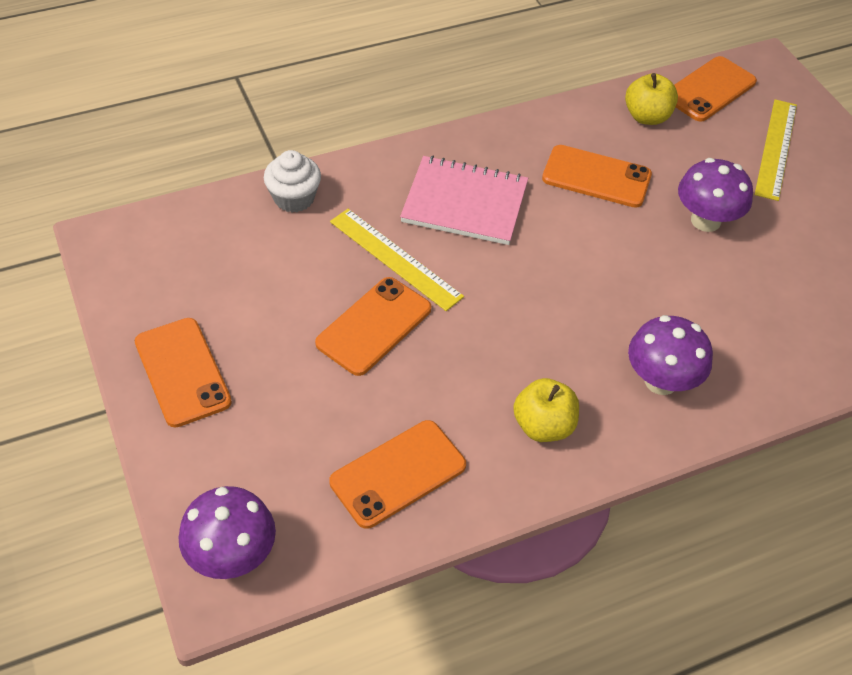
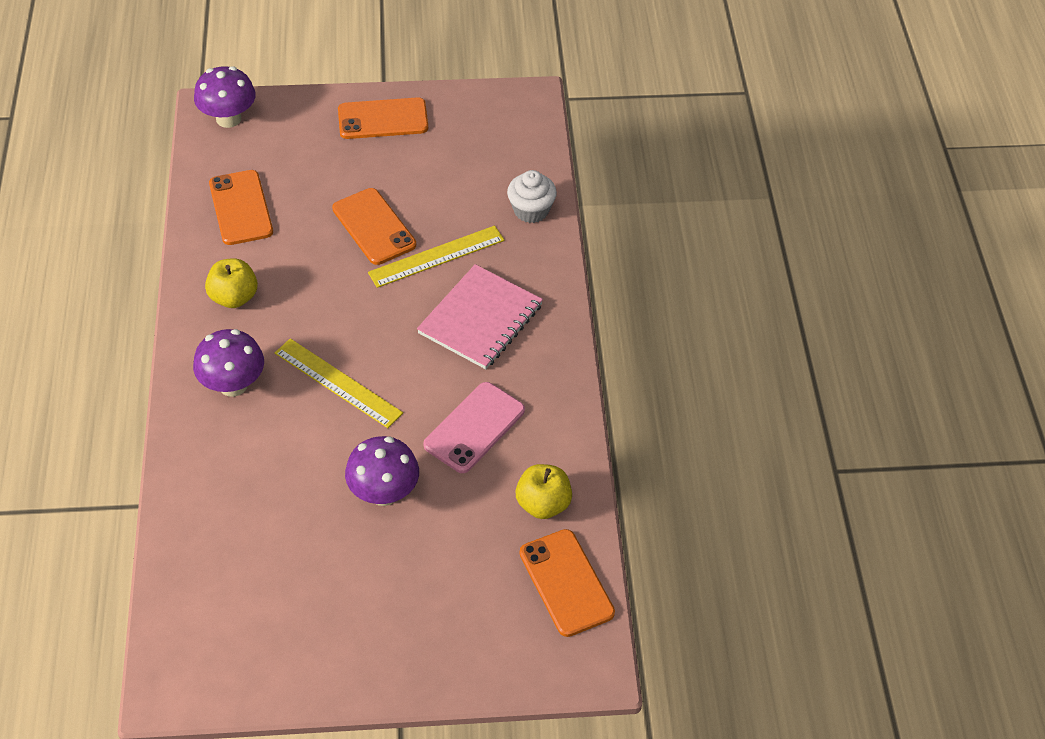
camera: 110 degrees right, 0 degrees up
(596, 177) = (474, 427): orange phone -> pink phone
(776, 148) = (454, 603): yellow ruler -> yellow ruler (338, 383)

